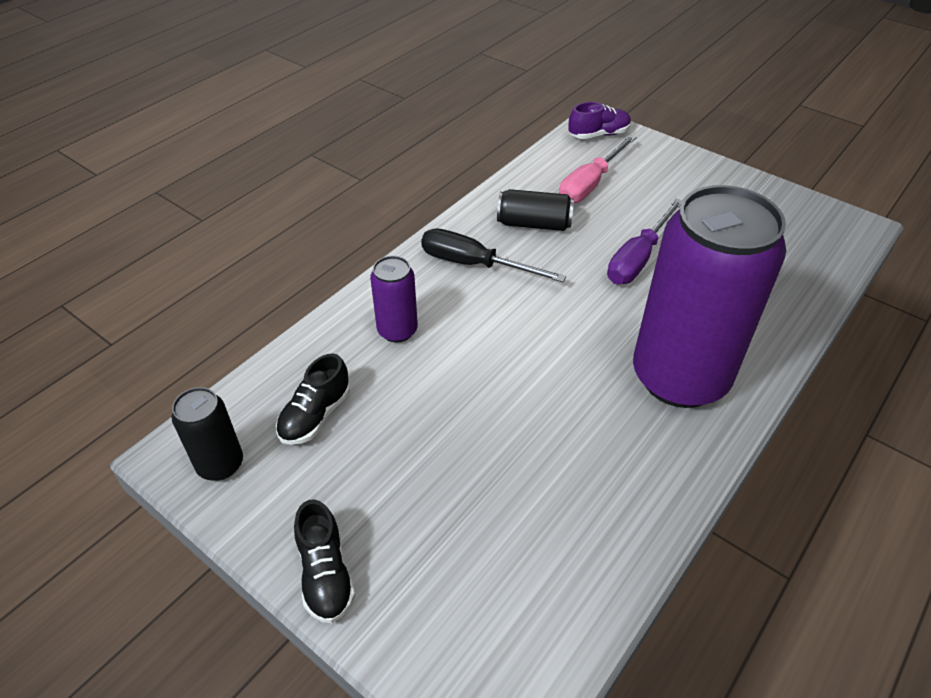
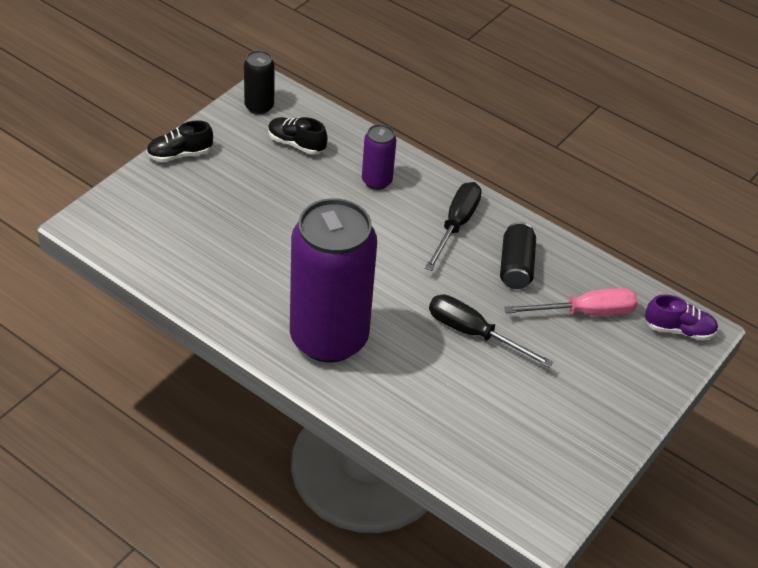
camera: 85 degrees right, 0 degrees up
(590, 184) = (585, 312): pink screwdriver -> pink screwdriver turned 135 degrees clockwise
(598, 135) = (679, 330): purple shoe -> purple shoe turned 60 degrees counterclockwise
(638, 258) = (474, 333): purple screwdriver -> black screwdriver

